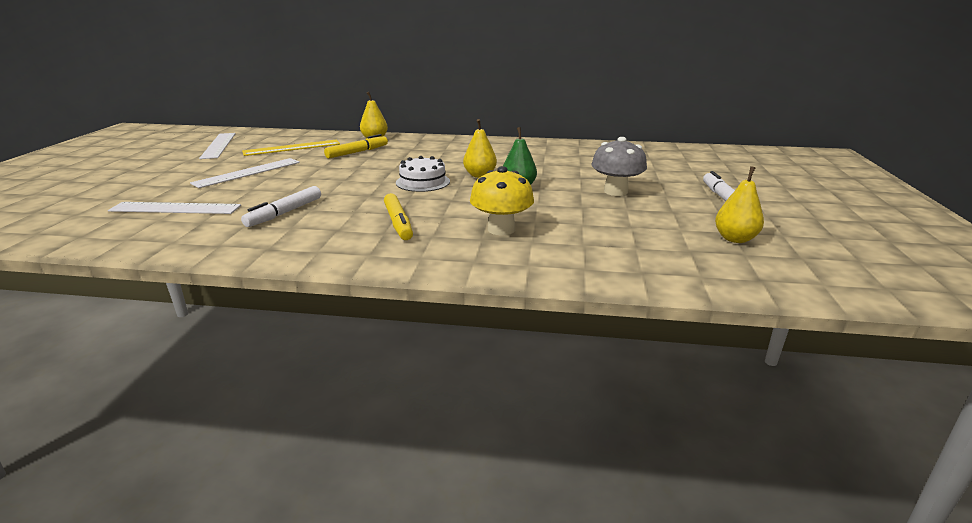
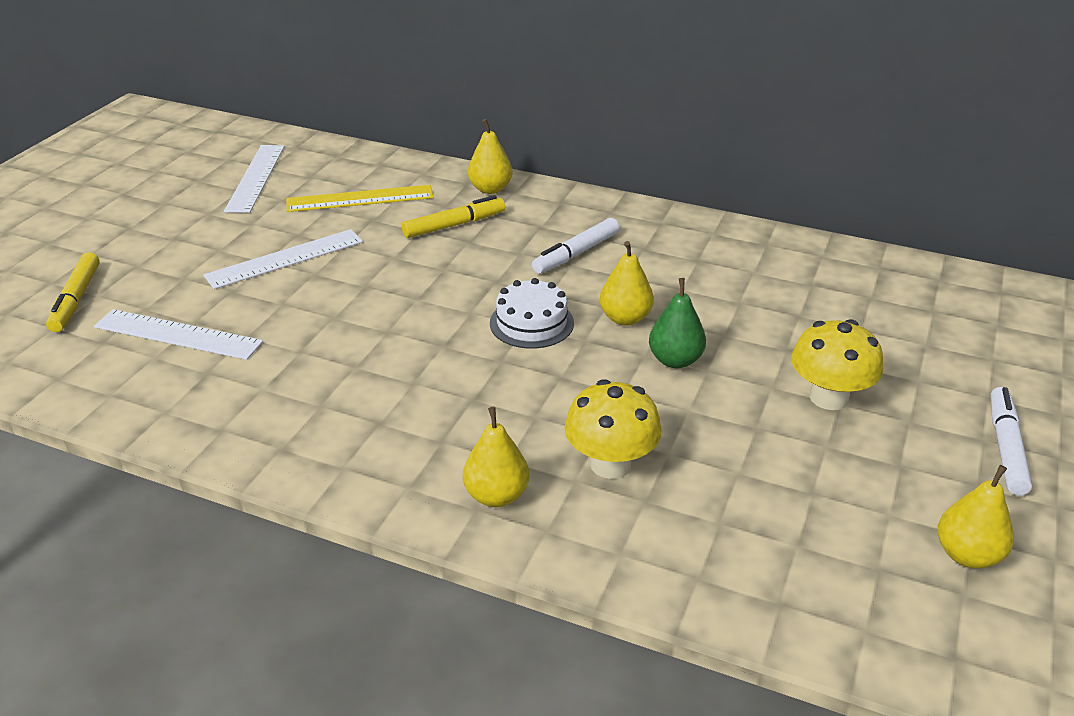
camera: 15 degrees right, 10 degrees up
(284, 213) = (317, 370): white marker -> white marker (576, 254)
(398, 223) = (467, 422): yellow marker -> yellow marker (76, 299)
(432, 251) = (496, 495): none -> yellow pear
(615, 191) = (829, 397): grey mushroom -> yellow mushroom

